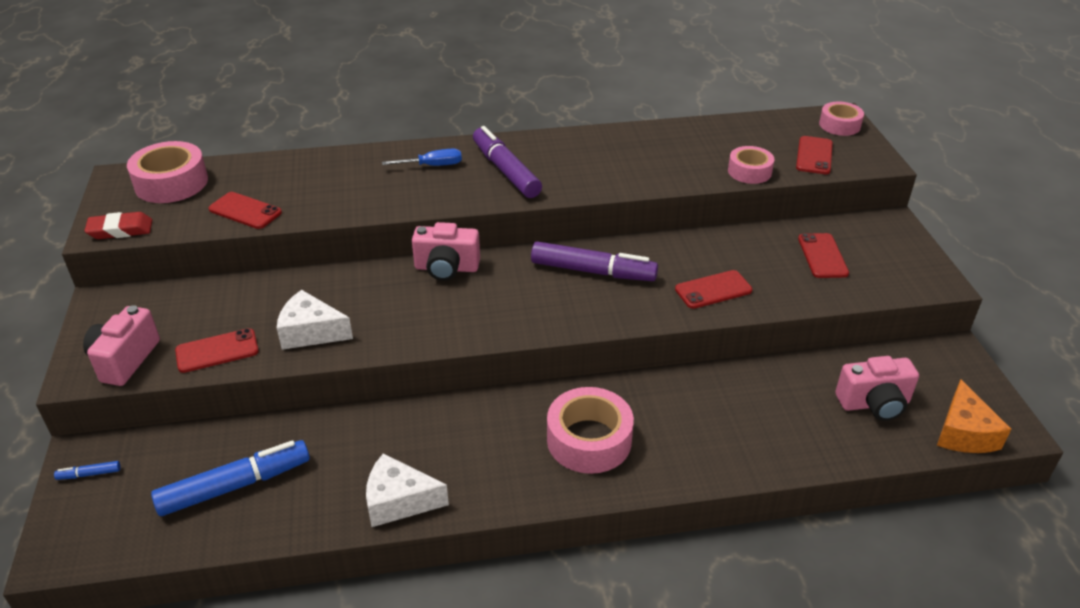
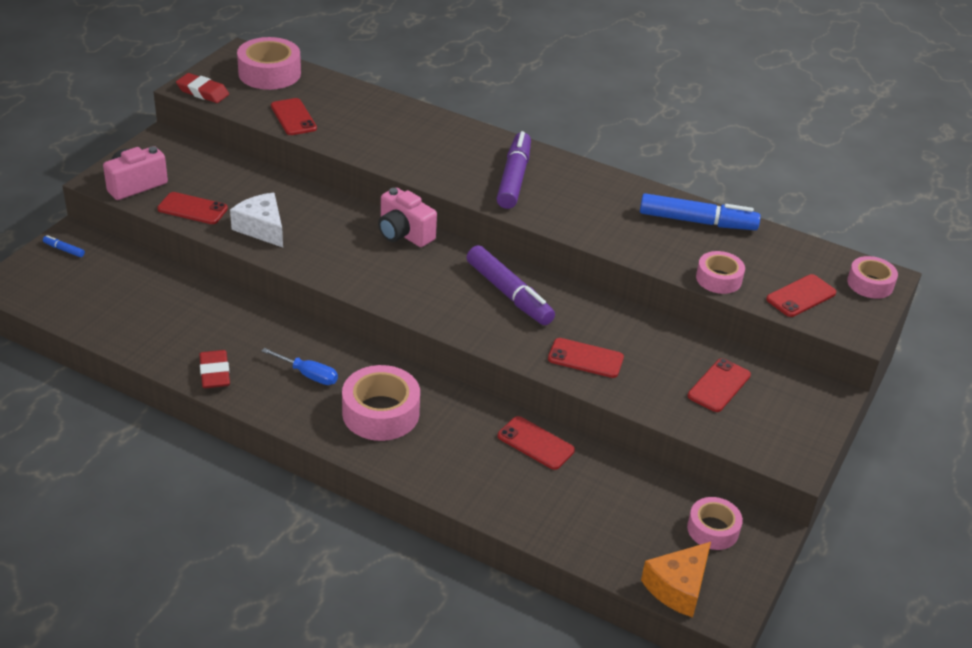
camera: 35 degrees right, 0 degrees up
(235, 485) = (133, 305): blue marker -> blue marker (697, 221)
(399, 501) = (214, 373): white cheese -> red eraser
(432, 166) = (463, 147): blue screwdriver -> blue screwdriver (308, 375)
(733, 386) = (536, 443): none -> red phone
(874, 404) = (632, 523): pink camera -> none
(925, 372) = (713, 529): none -> pink tape

